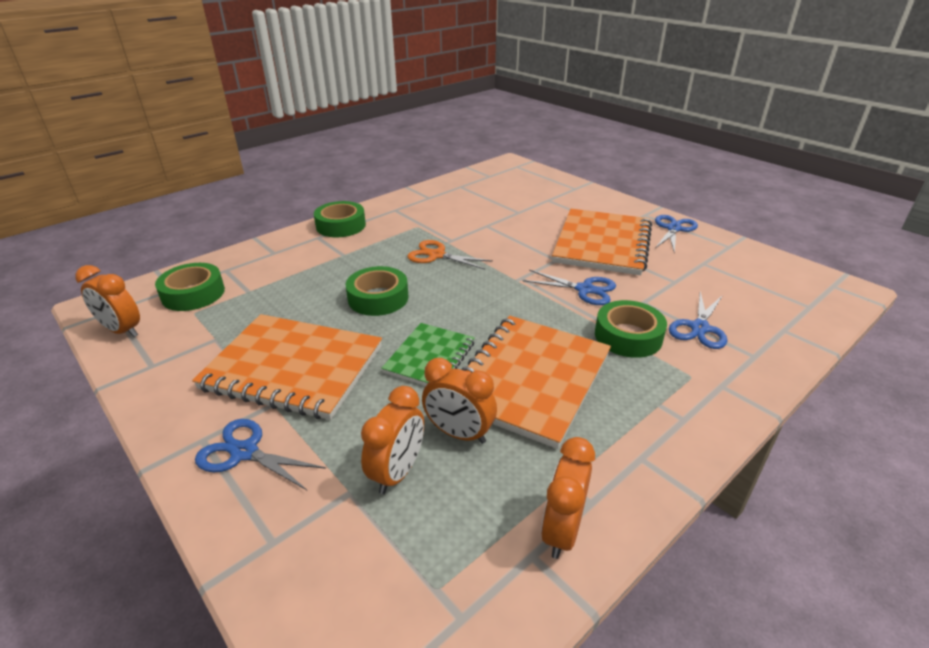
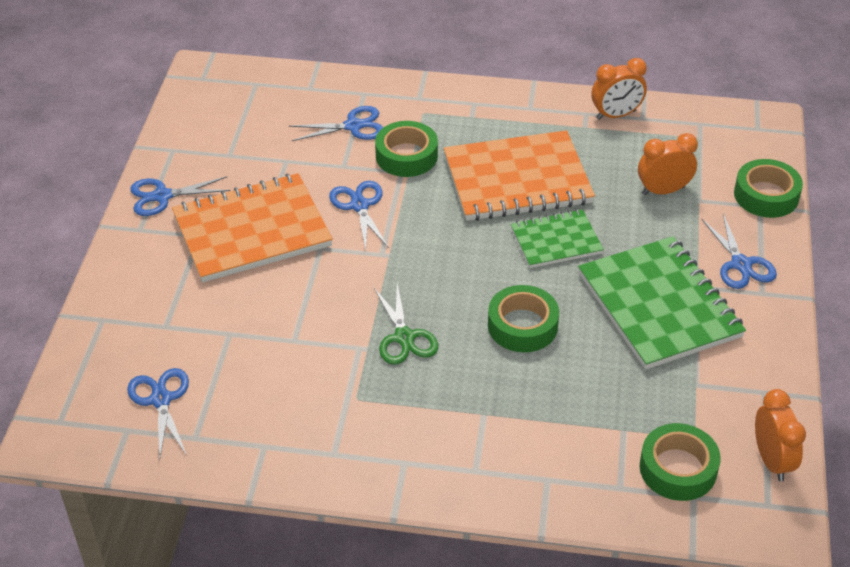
camera: 130 degrees left, 10 degrees up
(293, 368) = (659, 305): orange notebook -> green notebook
(341, 226) = (428, 472): green tape -> green tape (766, 195)
(436, 255) = (404, 337): orange scissors -> green scissors
(459, 433) = (604, 184): orange clock -> none
(496, 186) = (161, 400): none -> blue scissors

